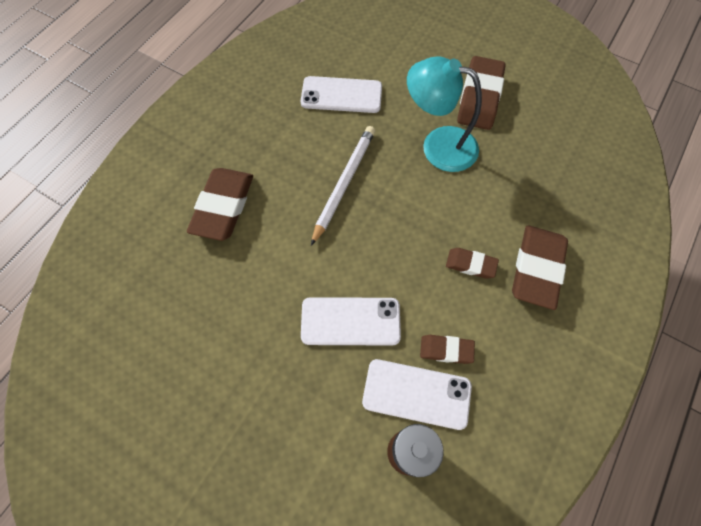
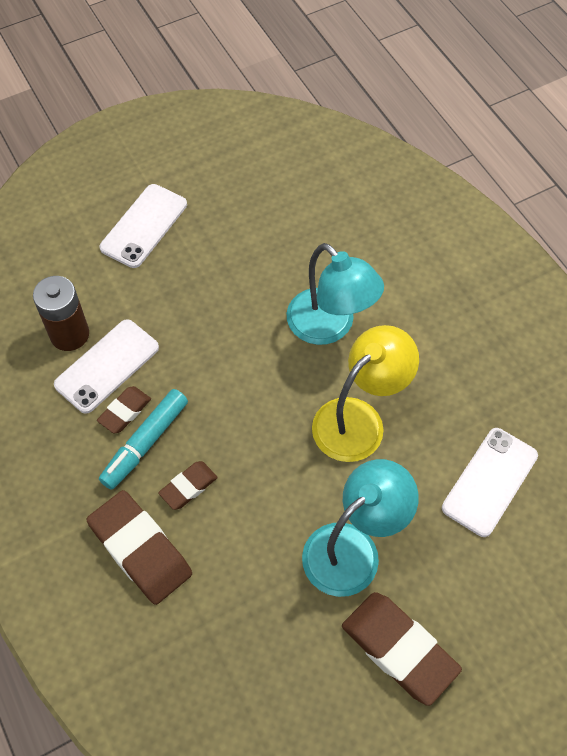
camera: 120 degrees right, 5 degrees down
(223, 206) = (396, 299): brown eraser -> none
(275, 240) = (330, 327): none -> turquoise lamp
(344, 184) = (359, 419): white pencil -> yellow lamp
(350, 321) = (206, 349): white phone -> white phone (144, 226)
(460, 317) = (145, 443): none -> turquoise marker

